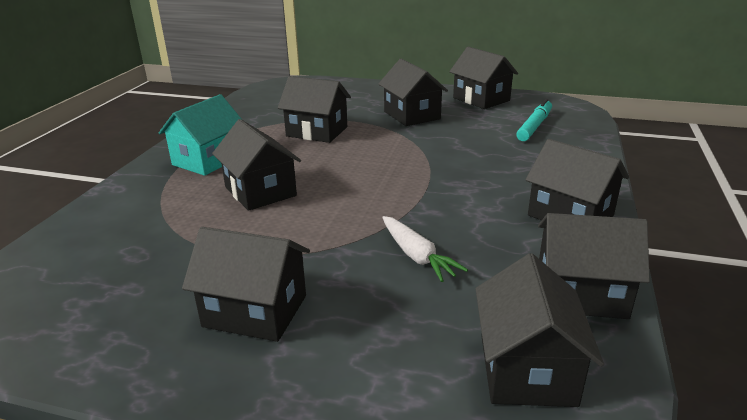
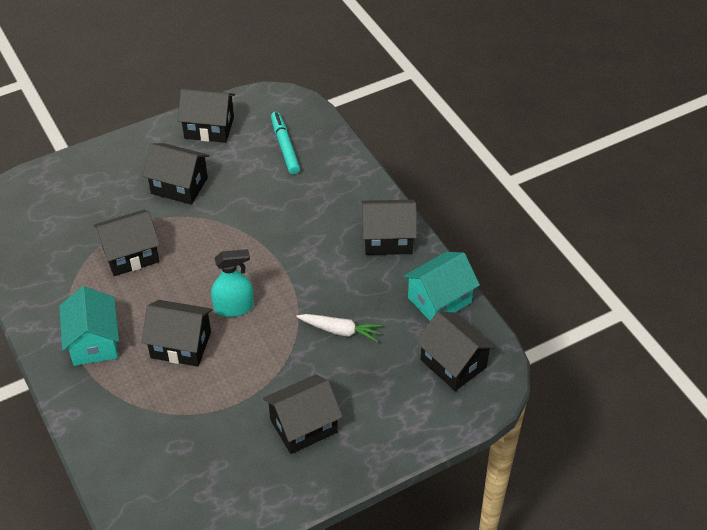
camera: 45 degrees left, 20 degrees up
(342, 191) = (234, 307): none -> turquoise spray bottle
(580, 293) = (439, 300): black house -> turquoise house

